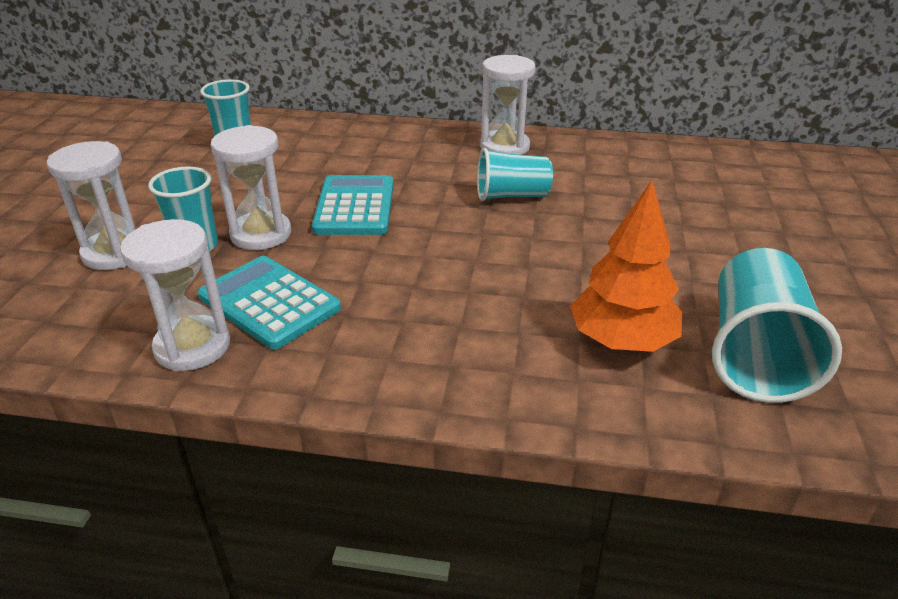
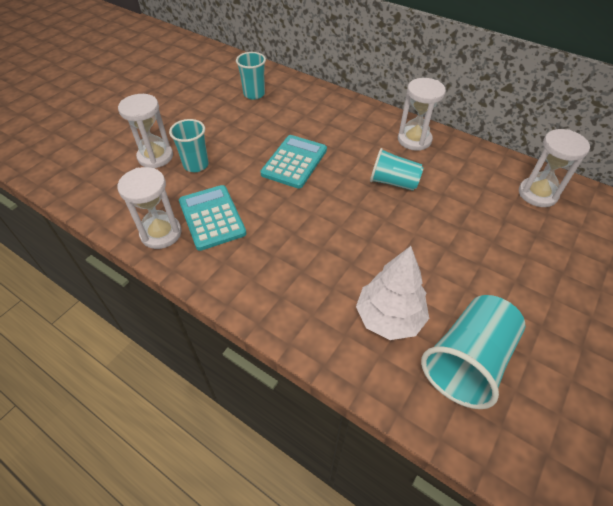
camera: 25 degrees right, 15 degrees up
(261, 234) = (233, 167): white hourglass -> white hourglass (537, 194)
(622, 341) = (389, 318): orange tree -> white tree

